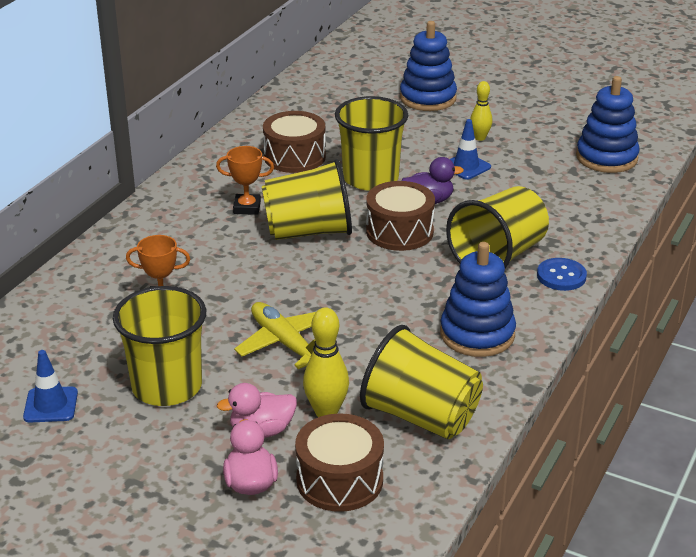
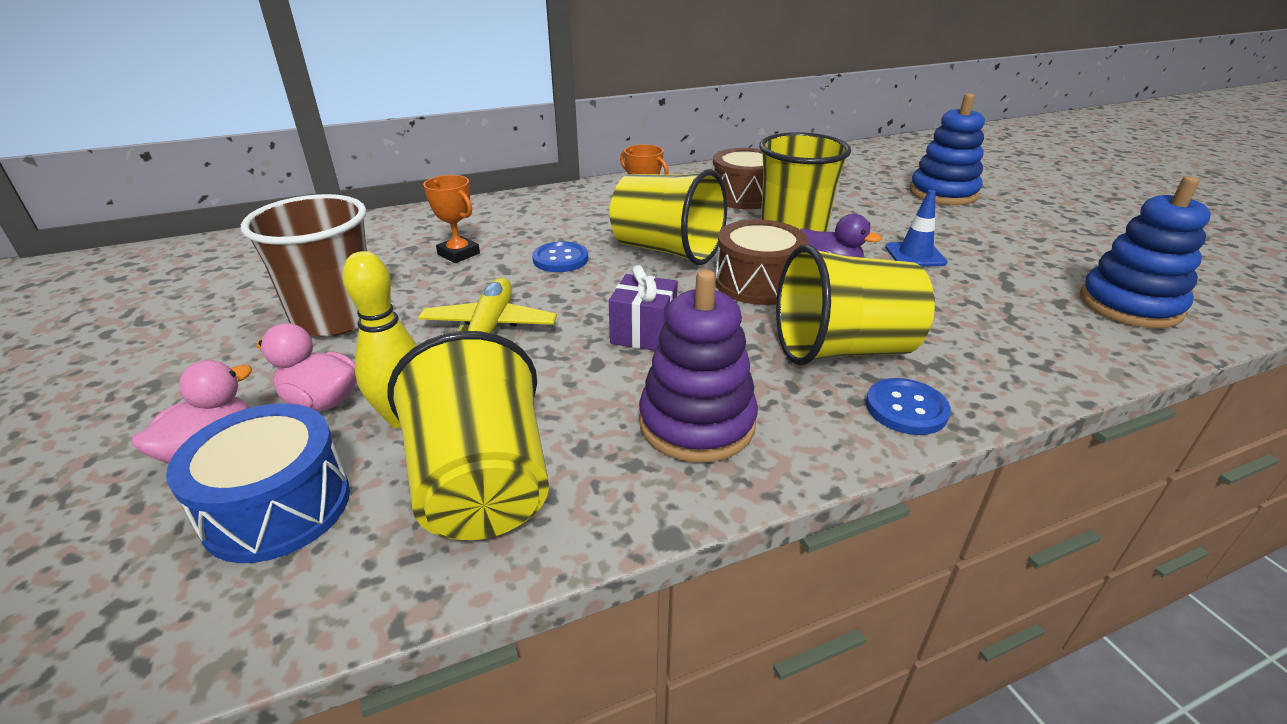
camera: 40 degrees right, 0 degrees up
(51, 405) = (244, 289): blue traffic cone -> none
(167, 386) = (336, 318): yellow cup -> brown cup
(245, 272) = (560, 259): none -> blue button
(339, 480) = (277, 507): brown drum -> blue drum
(380, 298) = (643, 333): none -> purple gift
(477, 334) = (697, 423): blue stacking toy -> purple stacking toy
(480, 138) = (964, 237): yellow bowling pin -> none

